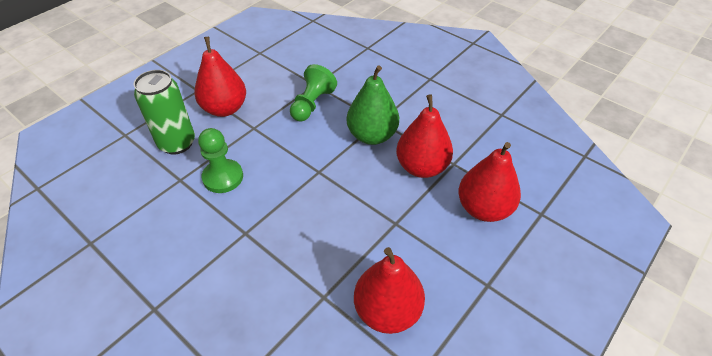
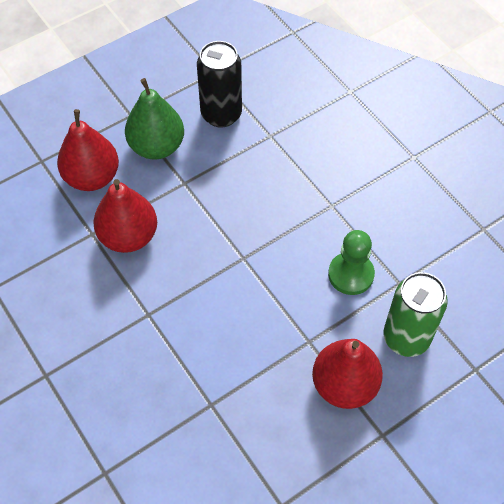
camera: 165 degrees left, 10 degrees up
(312, 104) = (225, 365): green pawn -> none
(372, 136) = (166, 293): green pear -> green pear (157, 147)
(387, 311) = (221, 114): red pear -> black can

